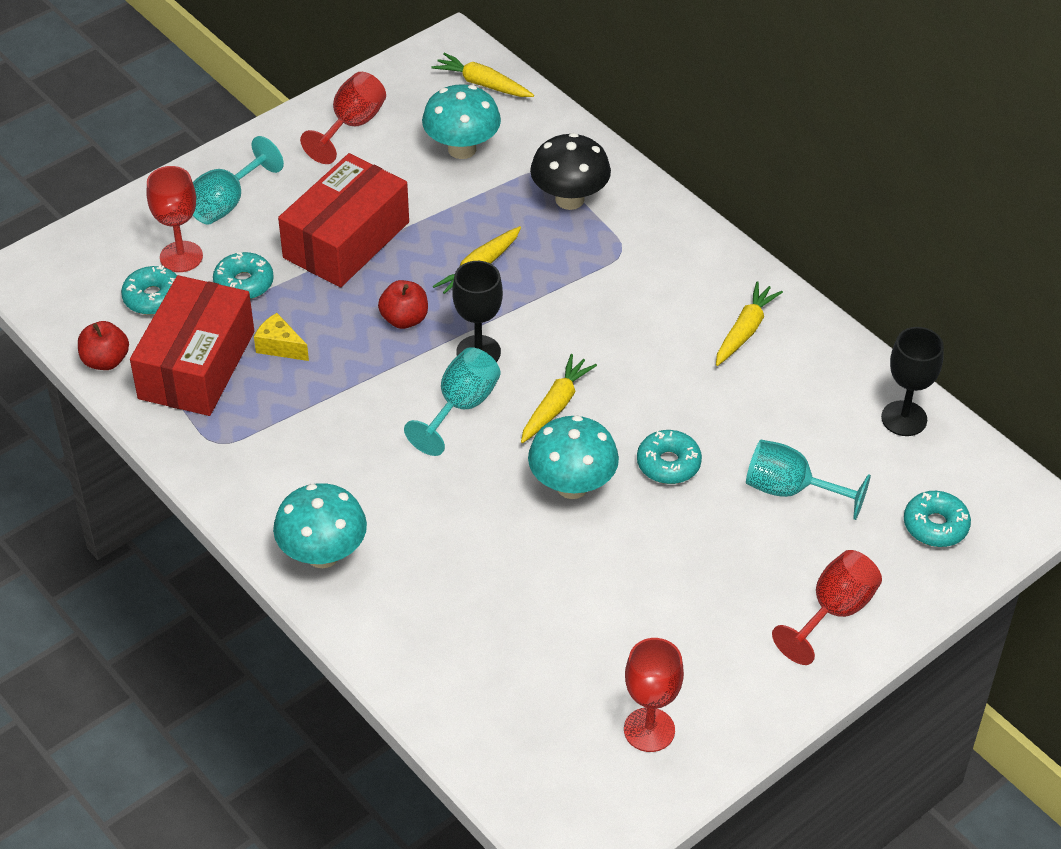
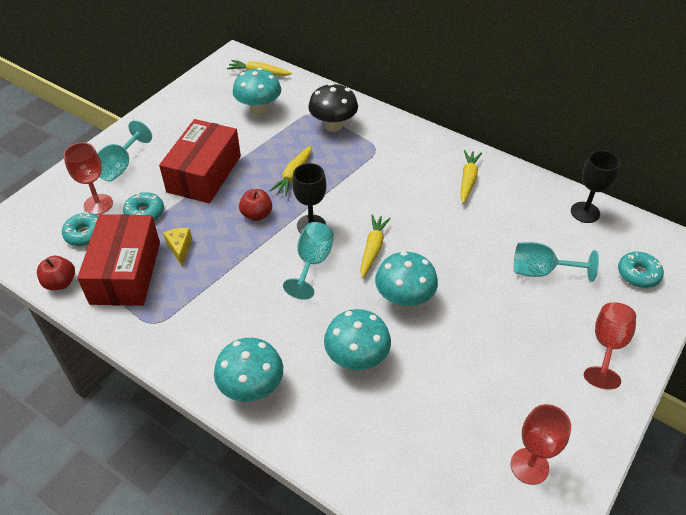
camera: 15 degrees left, 0 degrees up
(280, 347) = (180, 248): yellow cheese -> yellow cheese turned 60 degrees clockwise
(352, 125) = (188, 108): red goblet -> none
(475, 549) = (357, 359): none -> turquoise mushroom
(668, 464) = (459, 271): turquoise donut -> none

